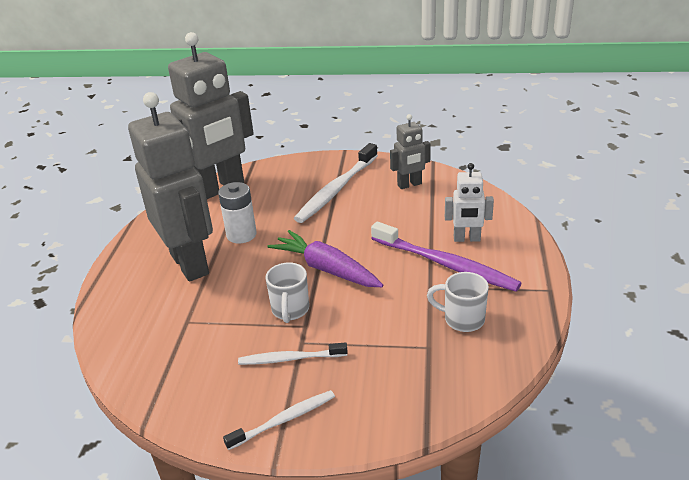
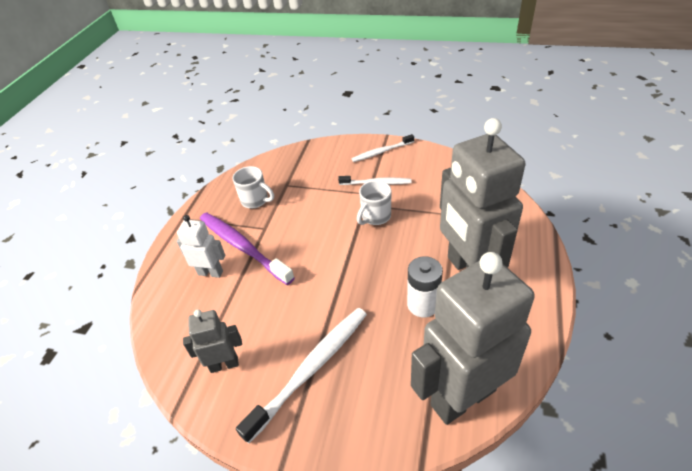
camera: 170 degrees left, 10 degrees up
(290, 310) = (375, 217): white mug -> white mug turned 150 degrees counterclockwise
(326, 269) = (342, 252): purple carrot -> none

